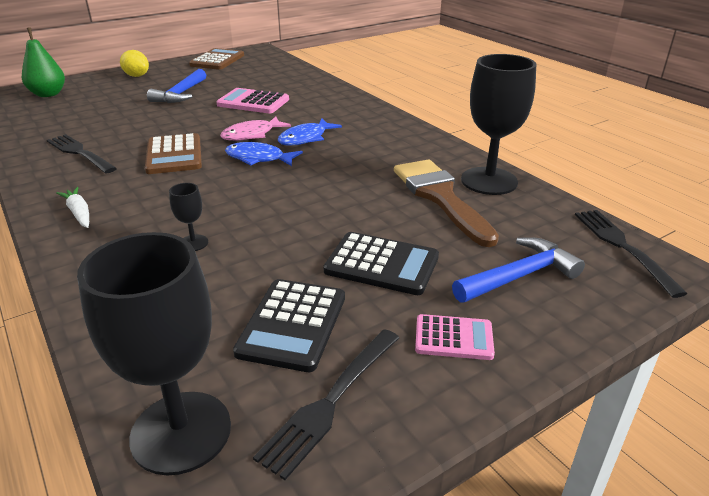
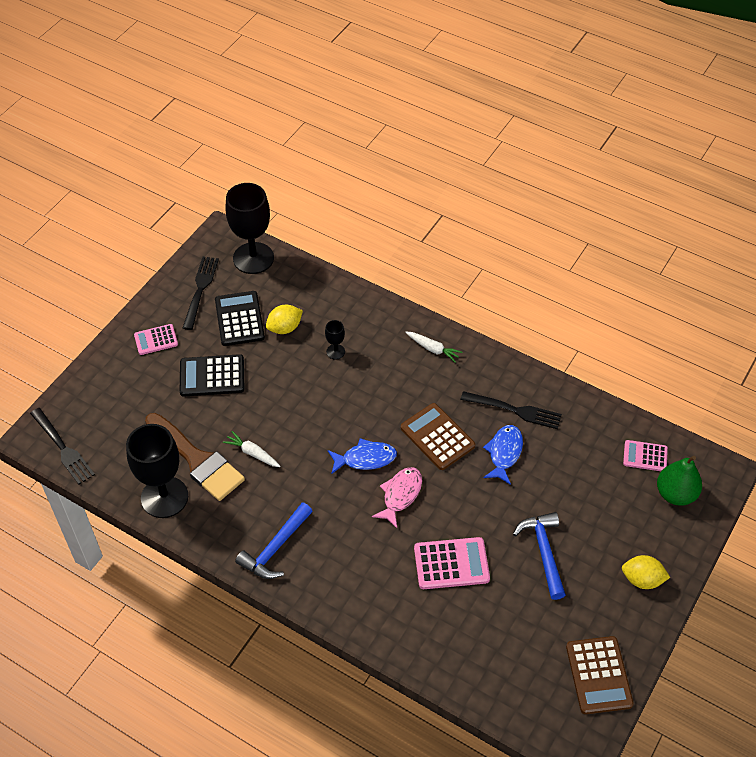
camera: 155 degrees right, 20 degrees up
(31, 110) = (645, 456): none -> pink calculator
(233, 290) = (285, 328): none -> yellow lemon
(305, 138) = (348, 508): blue fish -> blue fish (504, 453)
(372, 187) = (252, 453): none -> white carrot
(519, 276) = (128, 396): blue hammer -> blue hammer (275, 548)

